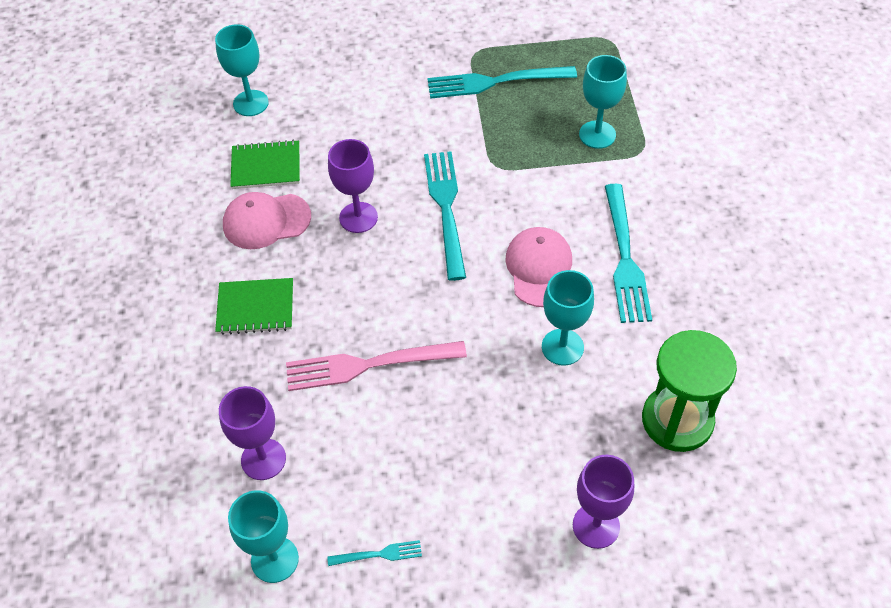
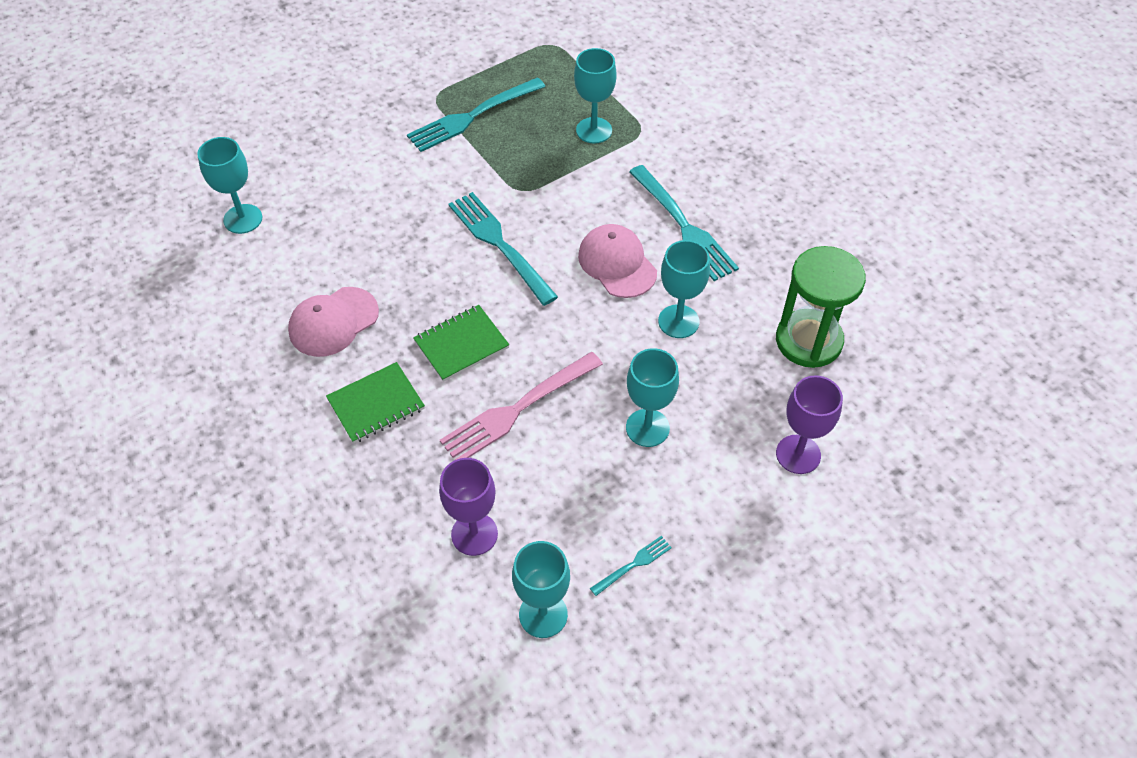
camera: 30 degrees left, 0 degrees up
(266, 166) = (299, 272): green notebook -> green notebook (461, 344)
(358, 217) = (422, 284): purple goblet -> none
(471, 434) = (647, 428): none -> turquoise goblet

